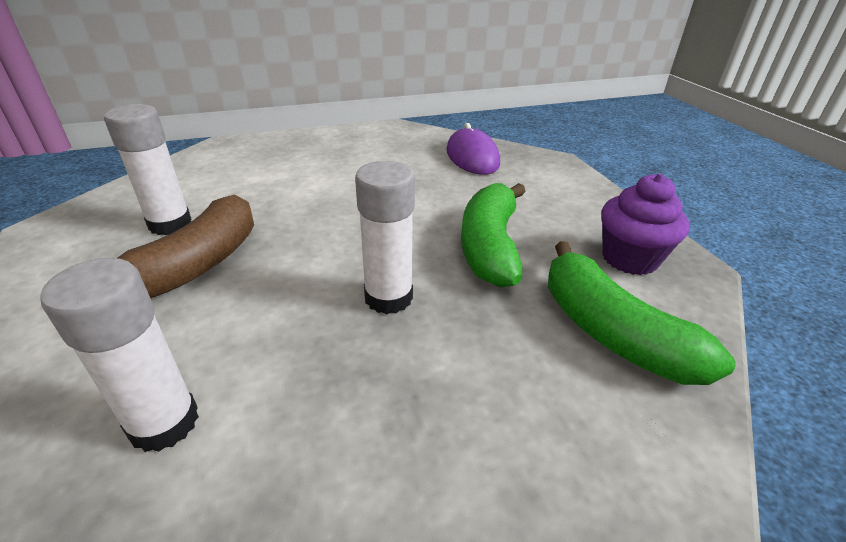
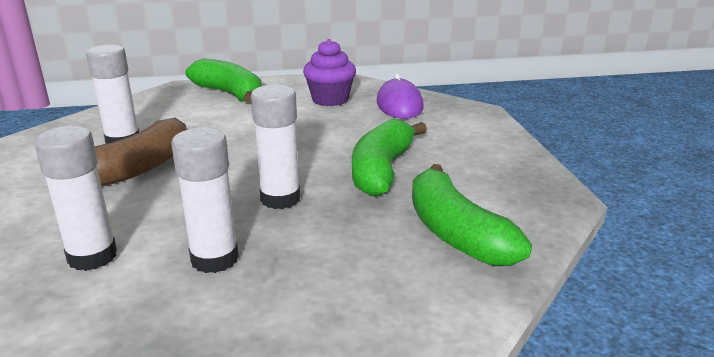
camera: 10 degrees right, 10 degrees down
(283, 151) = (229, 94): none -> green banana
(336, 407) = (214, 259): none -> white glue stick
(629, 258) = (504, 186): purple cupcake -> purple cupcake (330, 100)

